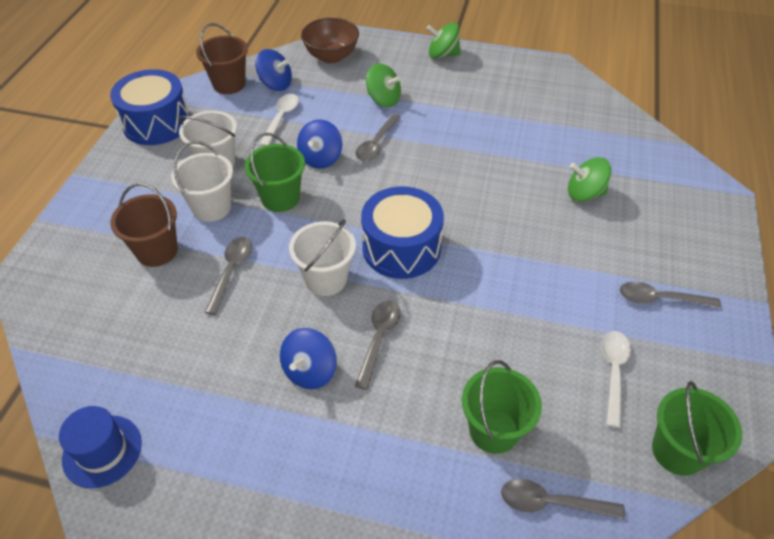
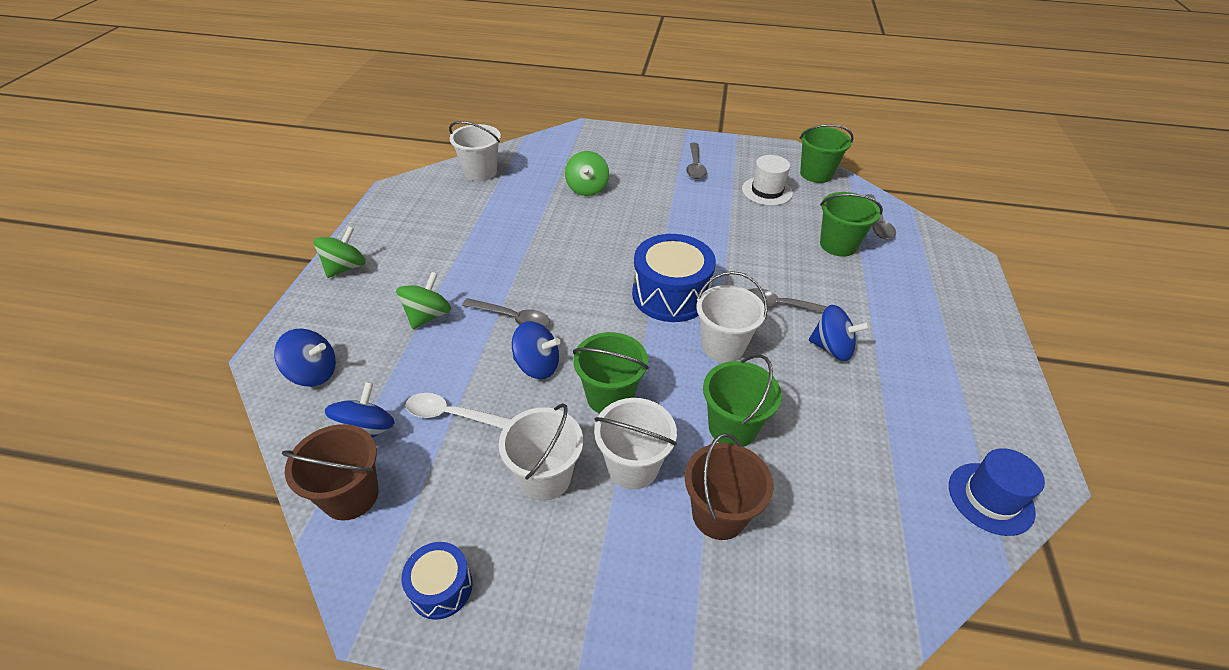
camera: 95 degrees left, 5 degrees down
(157, 123) = (441, 587): blue drum -> blue drum, size x0.53
(231, 271) = (732, 427): grey spoon -> green bucket
(331, 56) = (313, 373): brown bowl -> blue spinning top
(442, 54) = (345, 268): green spinning top -> green spinning top turned 150 degrees counterclockwise
(599, 115) = (480, 172): none -> white bucket
(613, 372) = (767, 191): white spoon -> white hat

